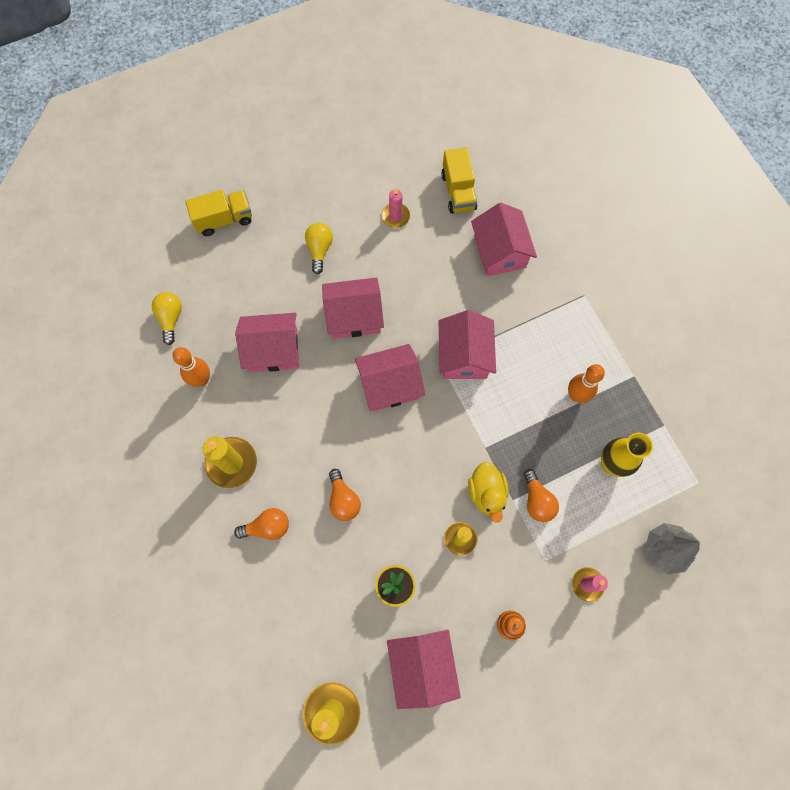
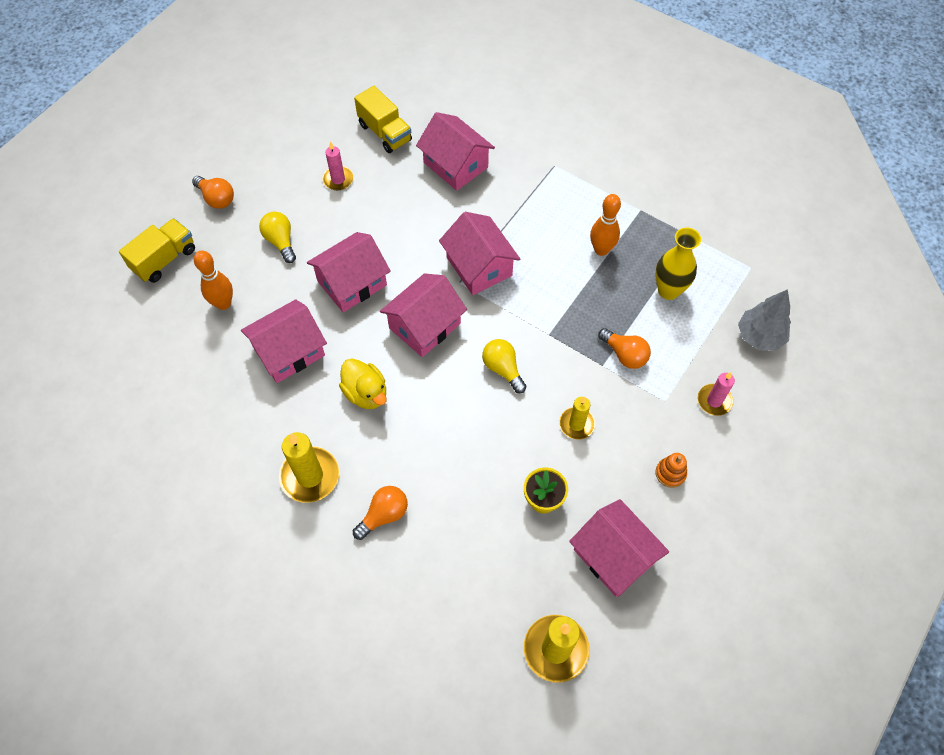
camera: 30 degrees left, 10 degrees down
(171, 318) = (162, 375): yellow light bulb -> yellow light bulb (503, 369)
(201, 380) = (230, 415): orange bowling pin -> orange bowling pin (223, 303)
(343, 500) = (444, 449): orange light bulb -> orange light bulb (216, 198)
(487, 493) = (575, 372): yellow duck -> yellow duck (366, 393)

